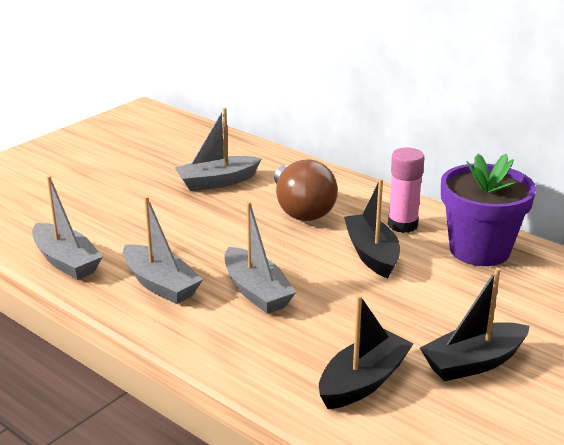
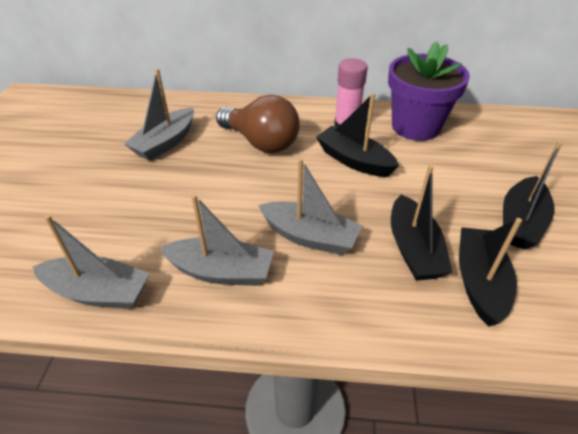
camera: 35 degrees left, 15 degrees up
(335, 336) = (413, 249): none -> black boat

